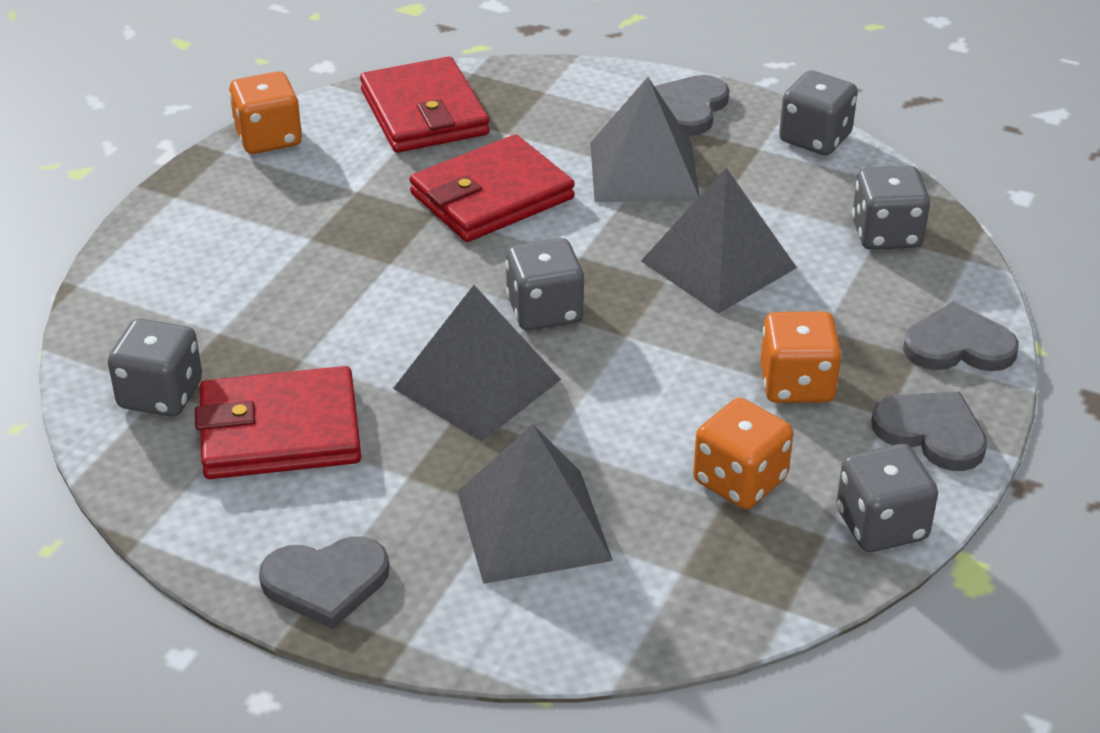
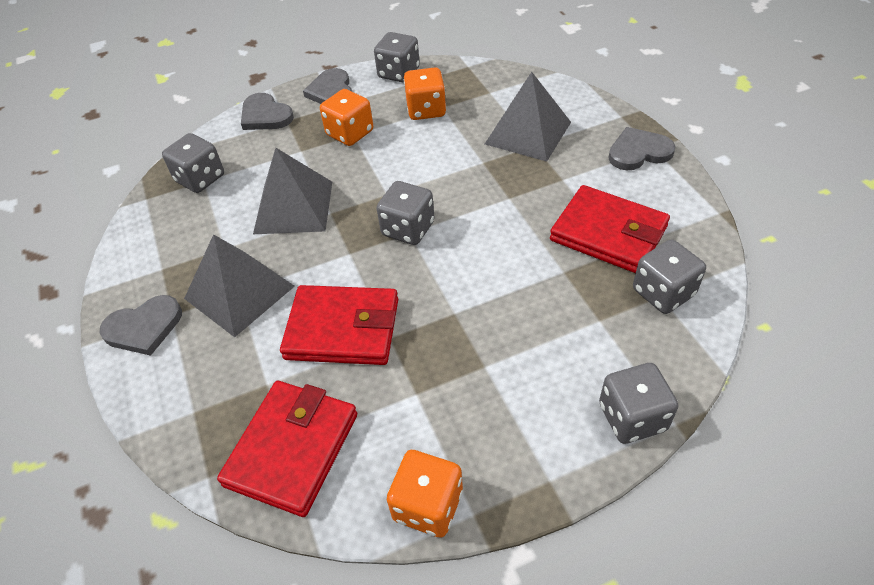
camera: 135 degrees left, 10 degrees up
(326, 582) = (638, 152): grey heart -> grey heart turned 45 degrees counterclockwise
(477, 384) = (485, 206): grey pyramid -> none
(815, 138) = (127, 256): grey dice -> grey dice (632, 417)

